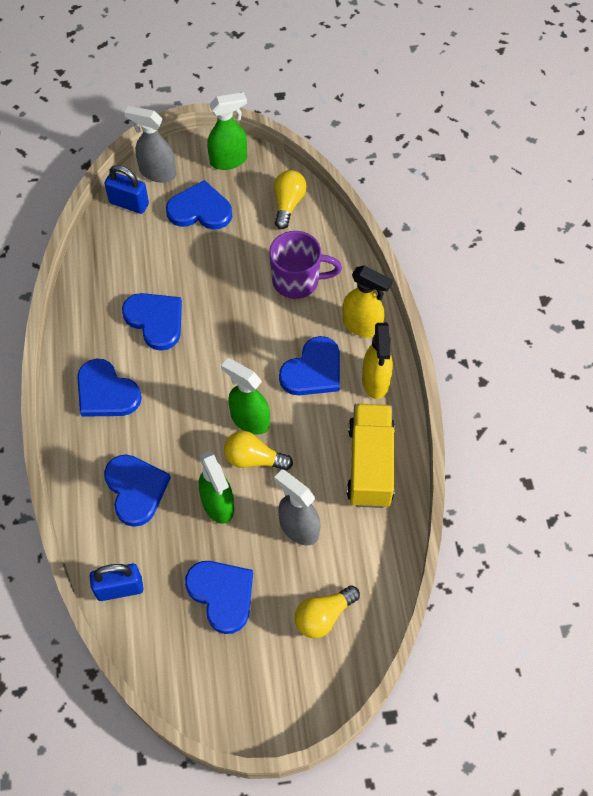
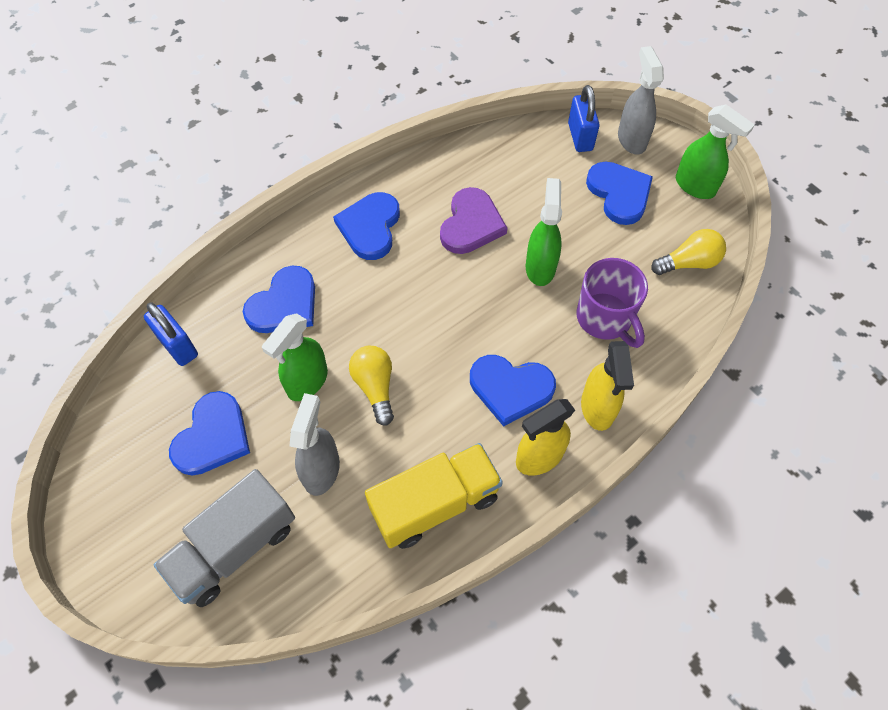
camera: 60 degrees right, 0 degrees up
(155, 320) = (471, 224): blue heart -> purple heart
(249, 420) = (416, 360): green spray bottle -> green spray bottle (540, 267)
(323, 616) = (234, 547): yellow light bulb -> grey truck

